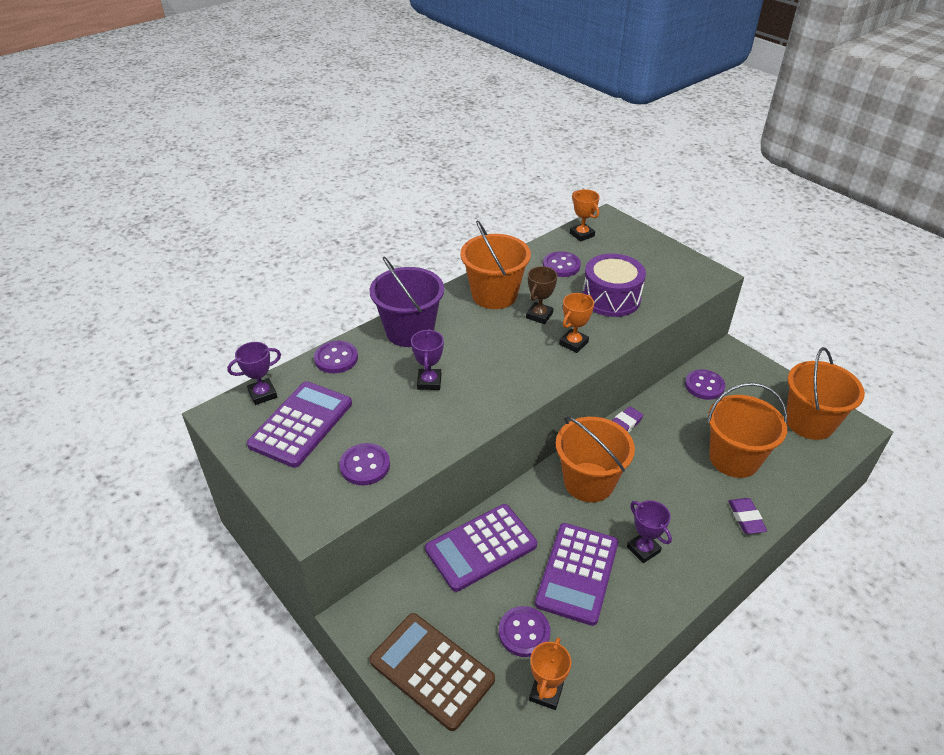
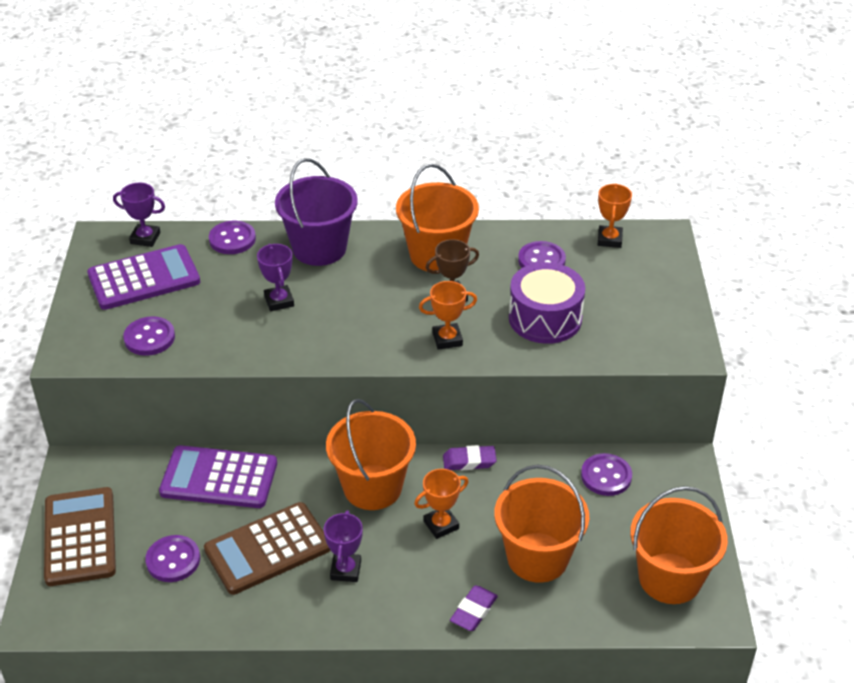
camera: 40 degrees right, 0 degrees up
(429, 382) = (279, 301): purple trophy -> purple trophy turned 60 degrees counterclockwise
(546, 692) = (137, 610): orange trophy -> orange trophy (441, 525)
(577, 573) = (267, 549): purple calculator -> brown calculator

